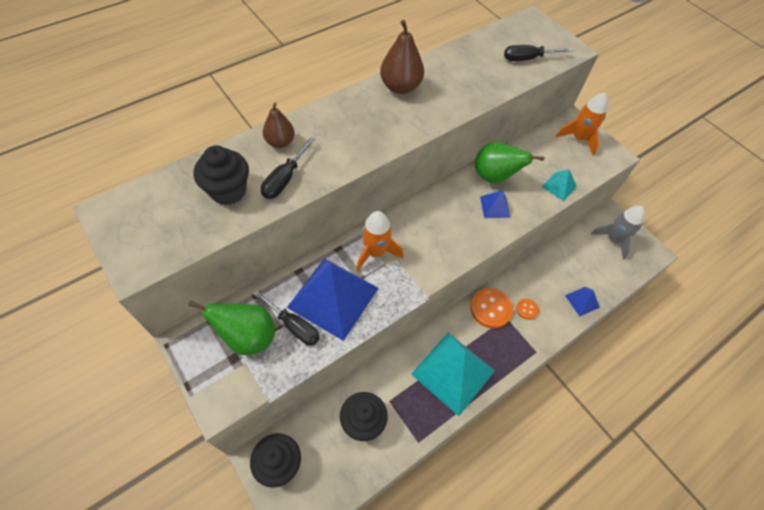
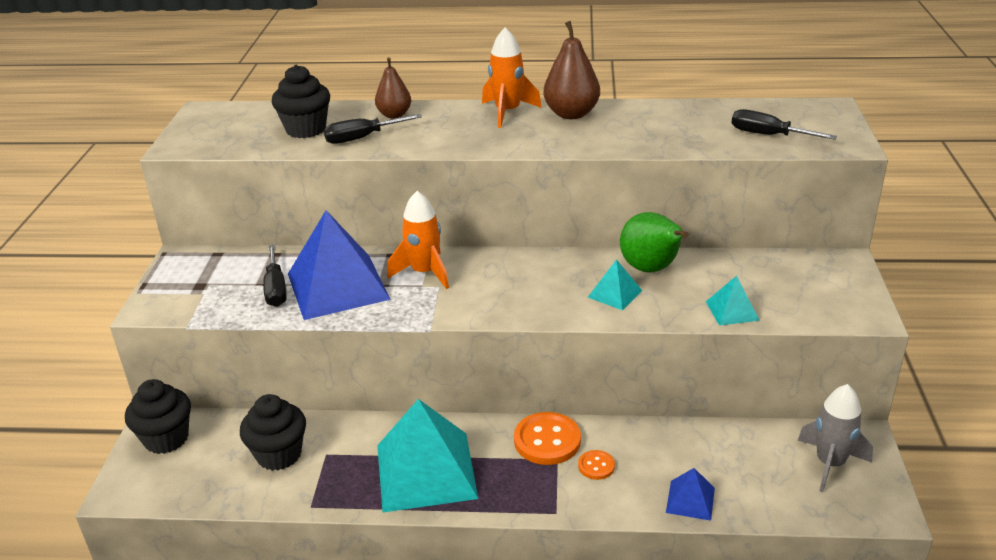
camera: 45 degrees right, 25 degrees down
(248, 337) = (229, 278): green pear -> none
(495, 207) = (614, 294): blue pyramid -> turquoise pyramid
(579, 138) = (829, 280): orange rocket -> orange rocket (507, 112)

